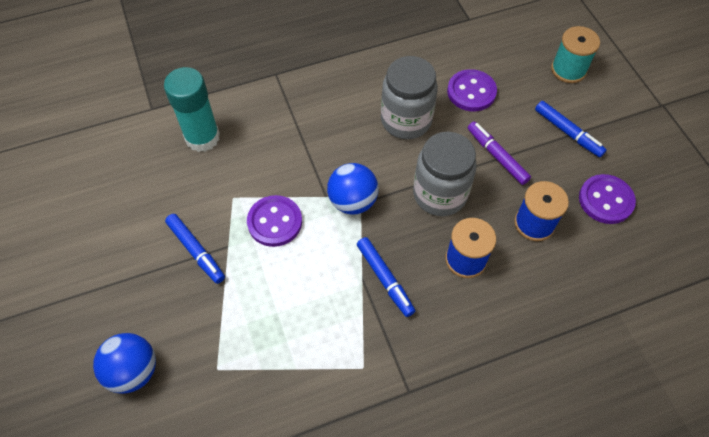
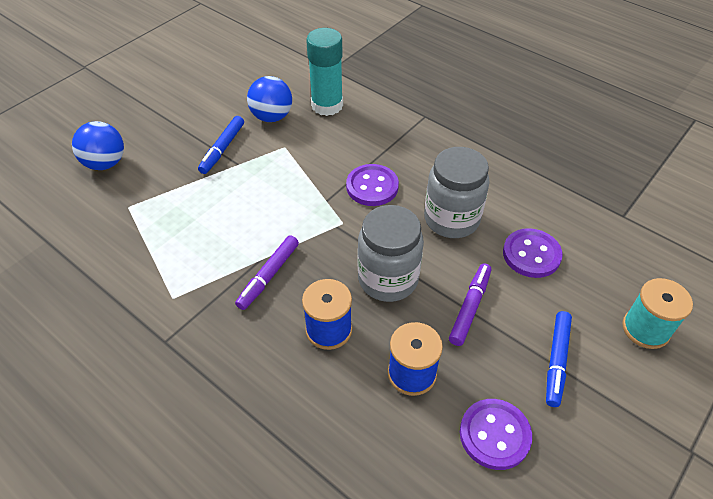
camera: 60 degrees right, 10 degrees down
(275, 222) = (278, 180): purple button -> purple button (372, 187)
(352, 201) = (333, 220): blue ball -> blue ball (272, 117)
(385, 279) = (268, 276): blue marker -> purple marker

